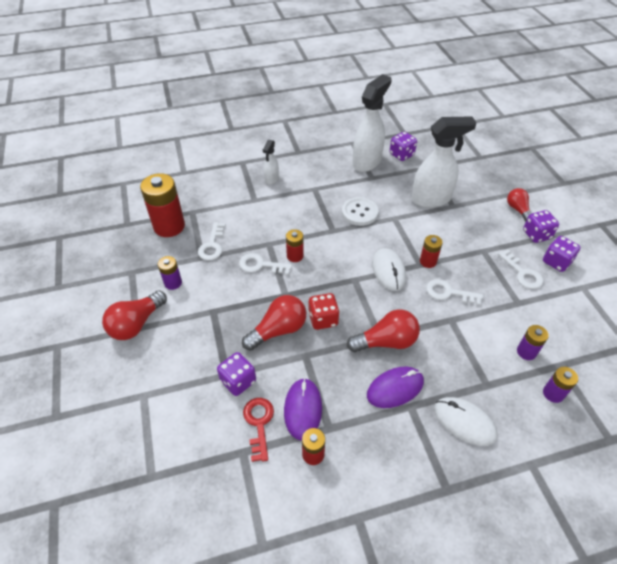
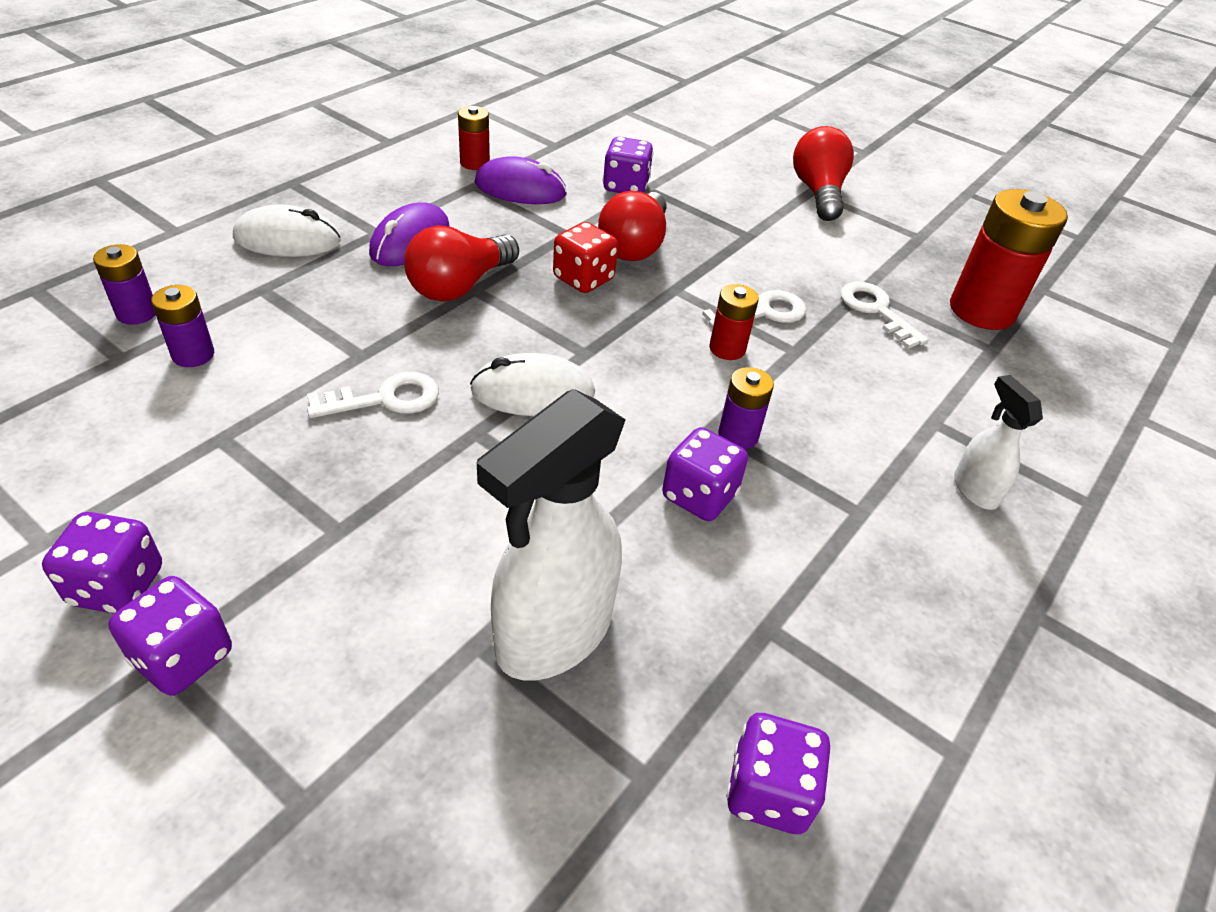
camera: 140 degrees right, 5 degrees down
(173, 283) = (848, 244): purple battery -> purple battery (738, 435)
(259, 424) = (560, 165): red key -> none
(303, 409) = (520, 189): purple mouse -> purple mouse turned 45 degrees counterclockwise
(359, 212) = (699, 496): white button -> purple dice
(367, 162) = (836, 686): white spray bottle -> none
(388, 271) = (533, 392): white mouse -> white mouse turned 45 degrees counterclockwise
(428, 261) = (462, 445): red battery -> none
(517, 209) = (260, 737): red light bulb -> none
(522, 273) = (219, 512): white key -> none

